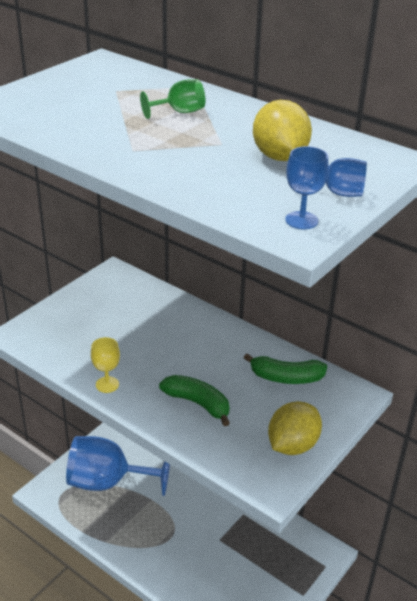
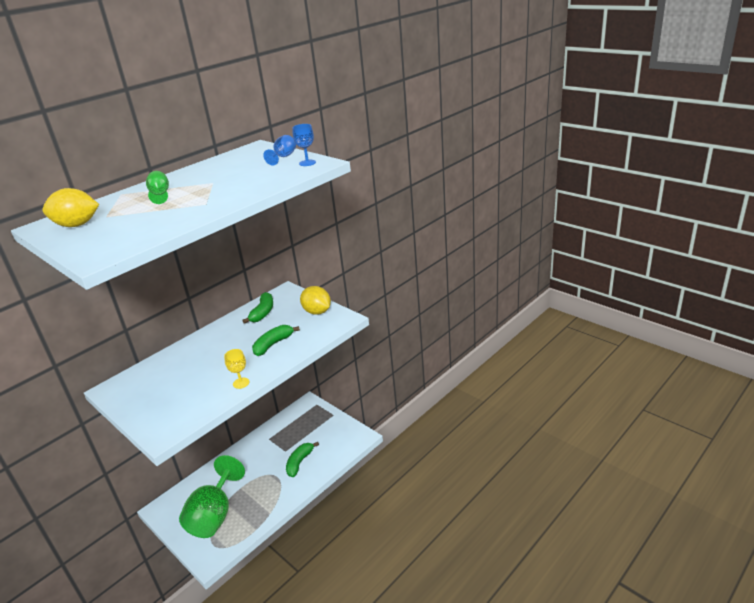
camera: 80 degrees left, 5 degrees down
(108, 482) = (214, 515): blue goblet -> green goblet
(196, 562) = (299, 462): none -> green banana
(279, 157) = (238, 169): yellow lemon -> yellow lemon (77, 225)

